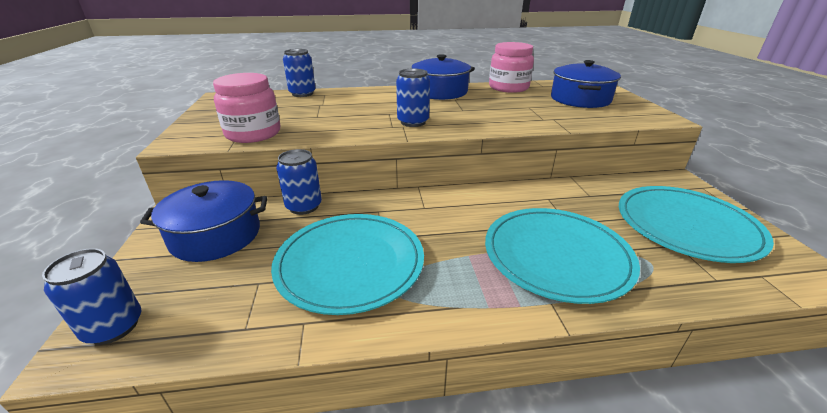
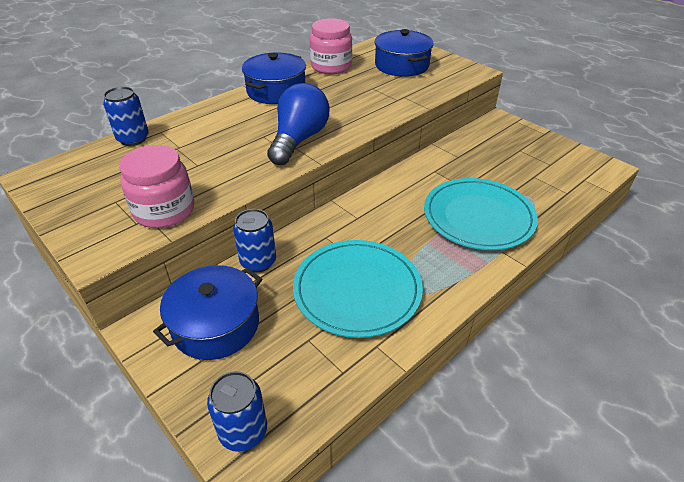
camera: 35 degrees left, 10 degrees up
(413, 122) = (299, 140): blue can -> blue light bulb
(686, 226) = (529, 159): turquoise plate -> none

